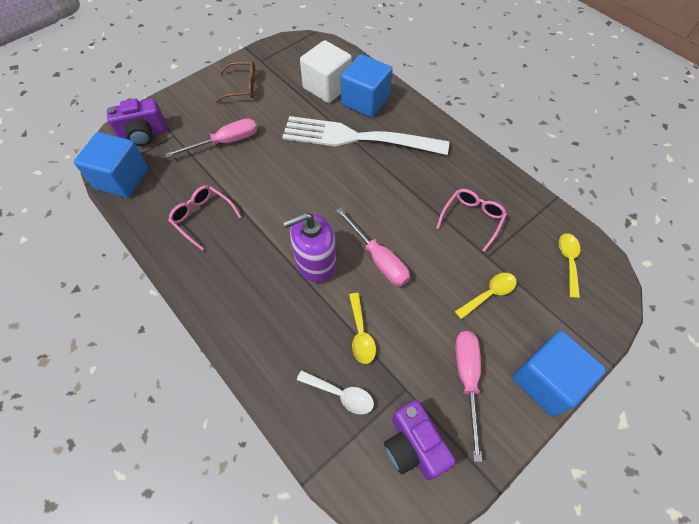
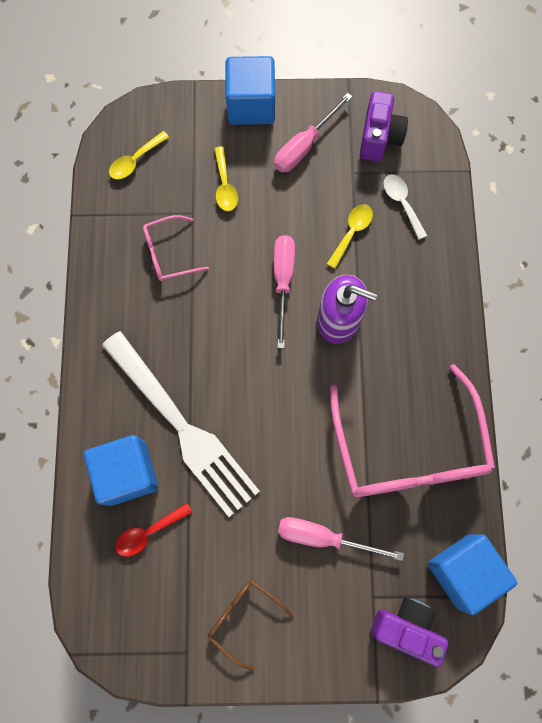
camera: 140 degrees left, 15 degrees up
(202, 217) = (408, 450): pink glasses -> pink glasses, size x2.13
(327, 87) = (148, 532): white cube -> red spoon
(489, 294) = (225, 186): yellow spoon -> yellow spoon turned 105 degrees counterclockwise

